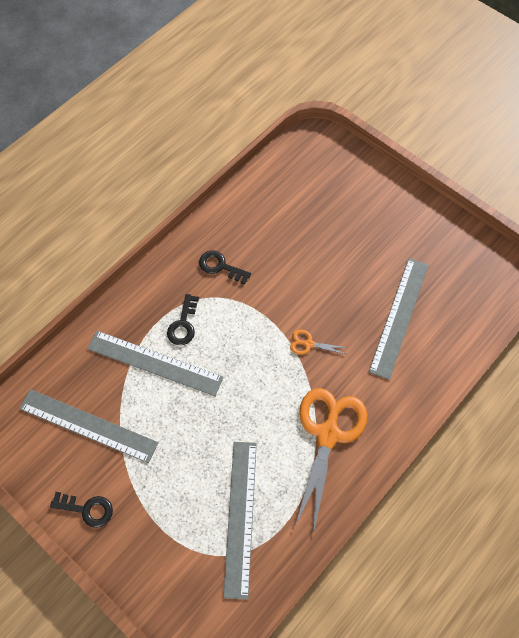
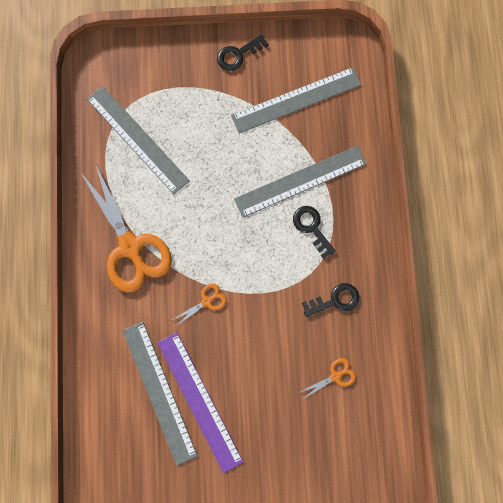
camera: 135 degrees right, 15 degrees up
(270, 225) = (335, 376): none -> orange scissors
(376, 287) = (199, 401): none -> purple ruler

